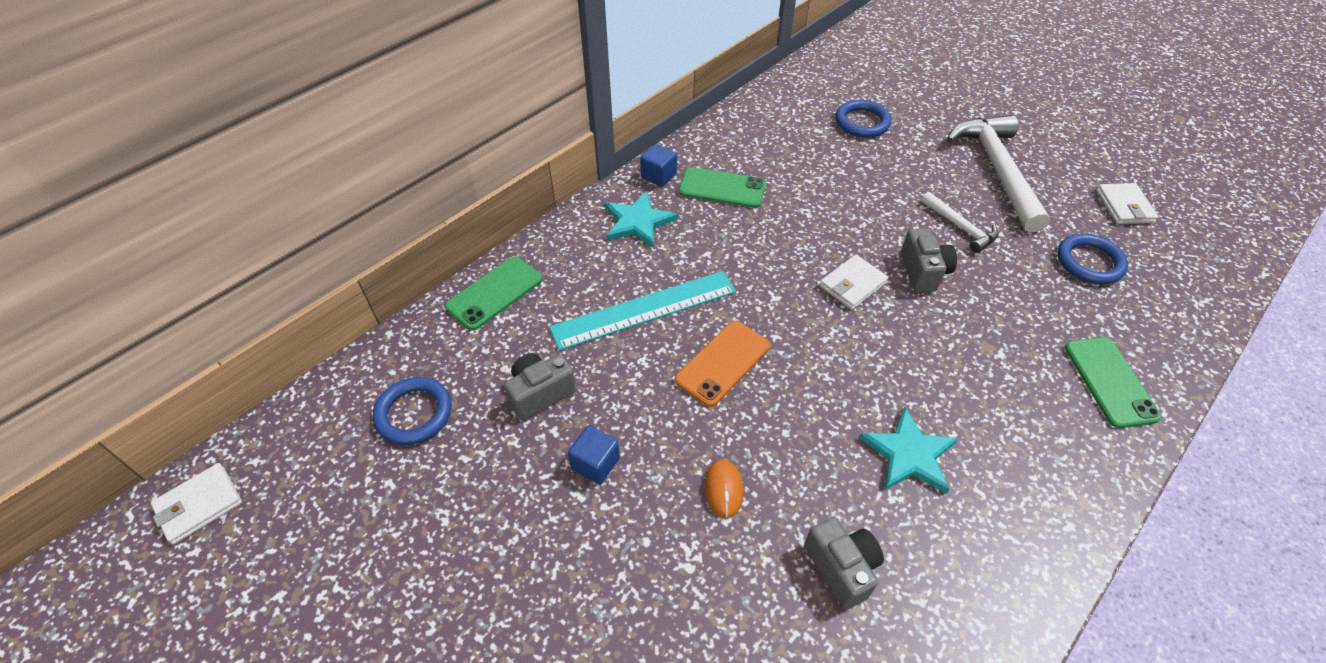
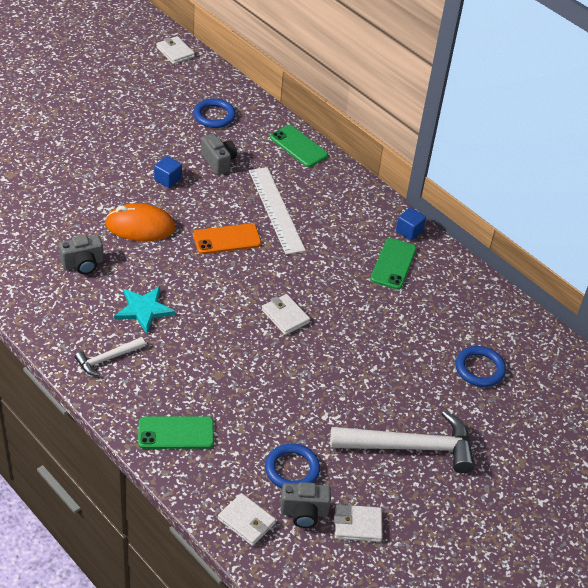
camera: 90 degrees right, 5 degrees down
(638, 222) = (359, 215): turquoise star -> none
(644, 310) = (276, 210): turquoise ruler -> white ruler
(723, 363) = (227, 239): orange phone -> orange phone turned 60 degrees counterclockwise
(723, 489) = (140, 226): orange mouse -> orange mouse, size x1.98
(923, 272) = (293, 359): grey camera -> grey camera (304, 512)
(961, 227) = (339, 397): white hammer -> white hammer (107, 359)
(1187, 297) = (246, 521): none -> white wallet

